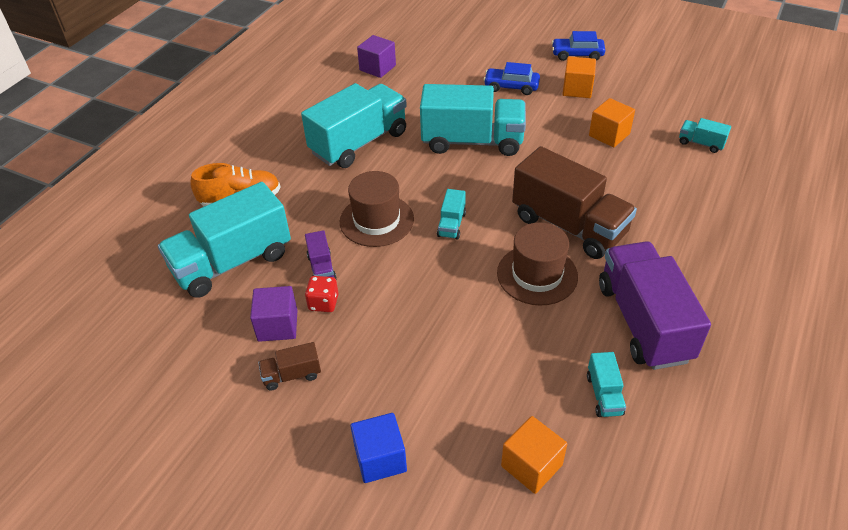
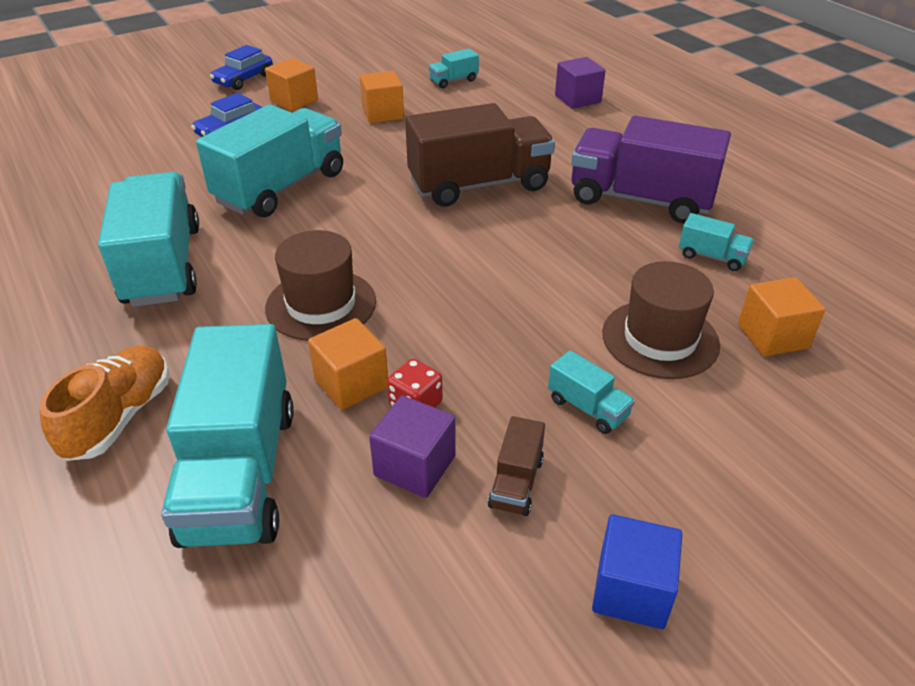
camera: 60 degrees left, 5 degrees down
(321, 268) = (351, 383): purple truck -> orange cube
(377, 68) = (45, 198): purple cube -> purple cube (577, 99)
(380, 458) = (704, 447): blue cube -> blue cube (631, 590)
(451, 224) = (394, 253): turquoise truck -> turquoise truck (587, 408)
(537, 274) = (526, 230): brown hat -> brown hat (660, 339)

